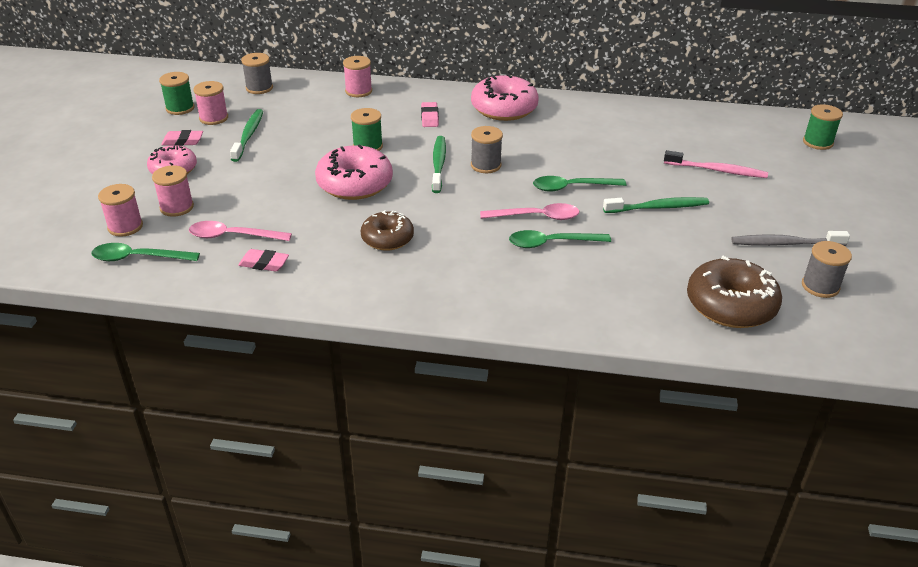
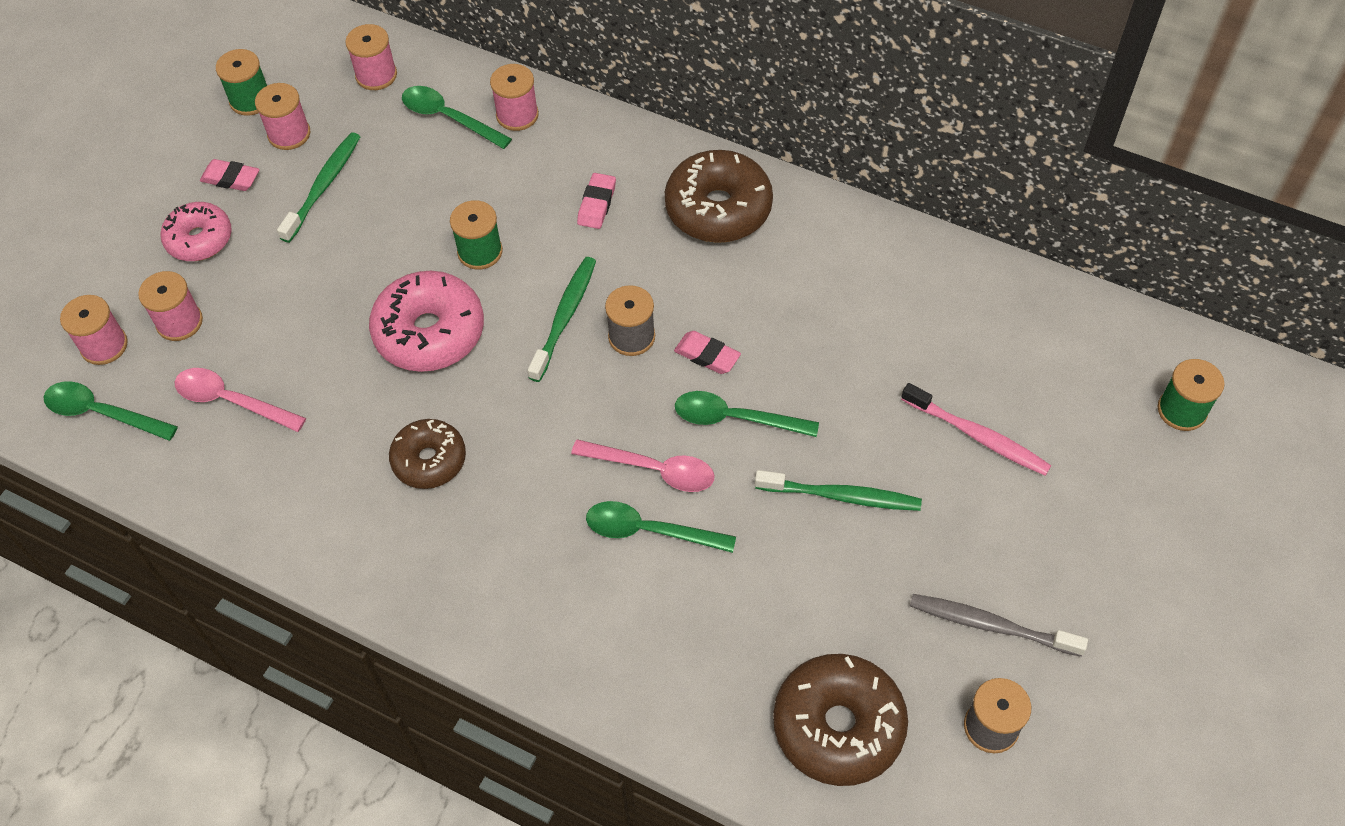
camera: 20 degrees right, 20 degrees up
(259, 88) = (376, 75): grey spool -> pink spool
(264, 263) = (252, 467): pink eraser -> pink eraser (707, 355)
(316, 98) = (449, 118): none -> green spoon
(504, 109) = (718, 208): pink donut -> brown donut

